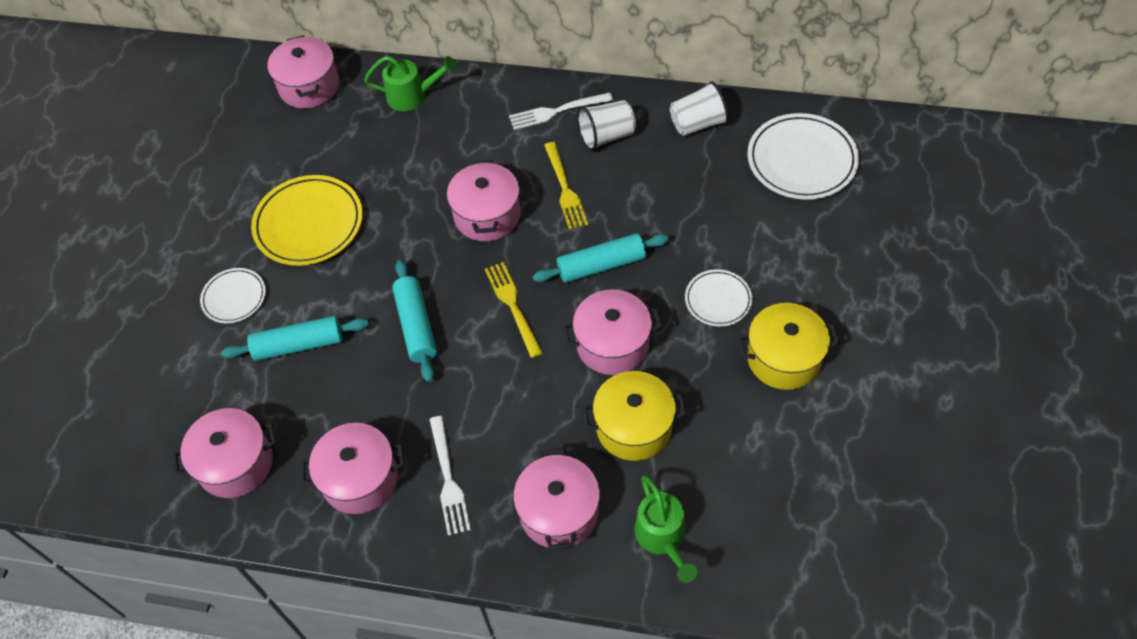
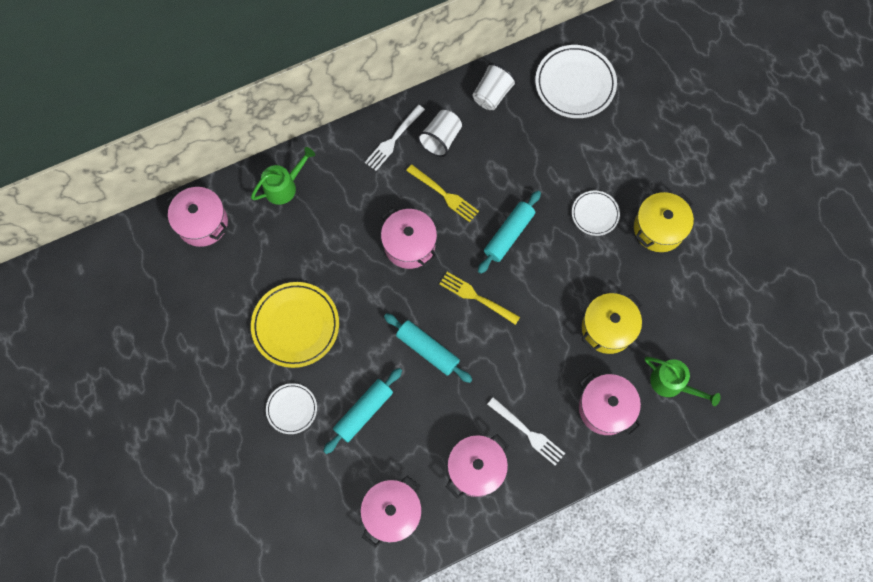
camera: 40 degrees left, 15 degrees up
(612, 344) = (556, 283): pink pot -> none

